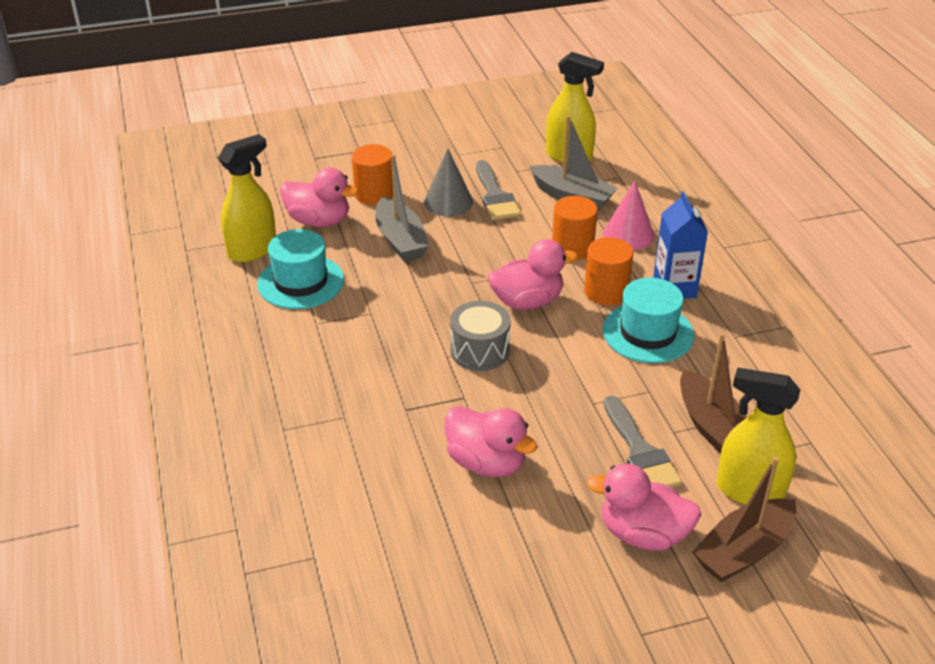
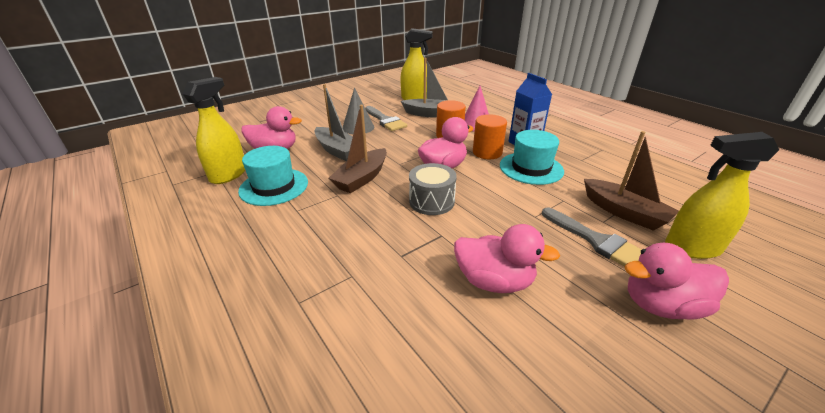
camera: 20 degrees left, 5 degrees down
(374, 194) = (308, 131): orange cylinder -> none
(743, 551) = (741, 295): brown boat -> brown boat (362, 178)

